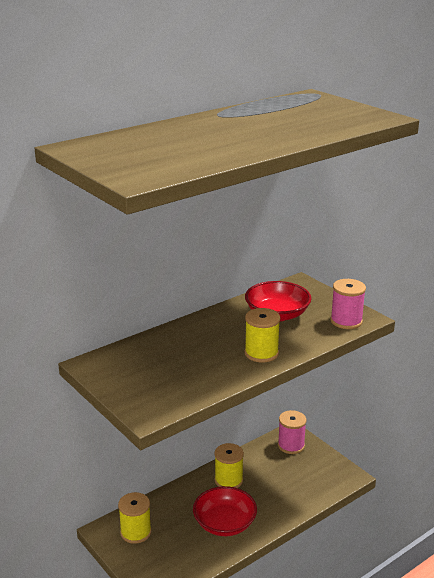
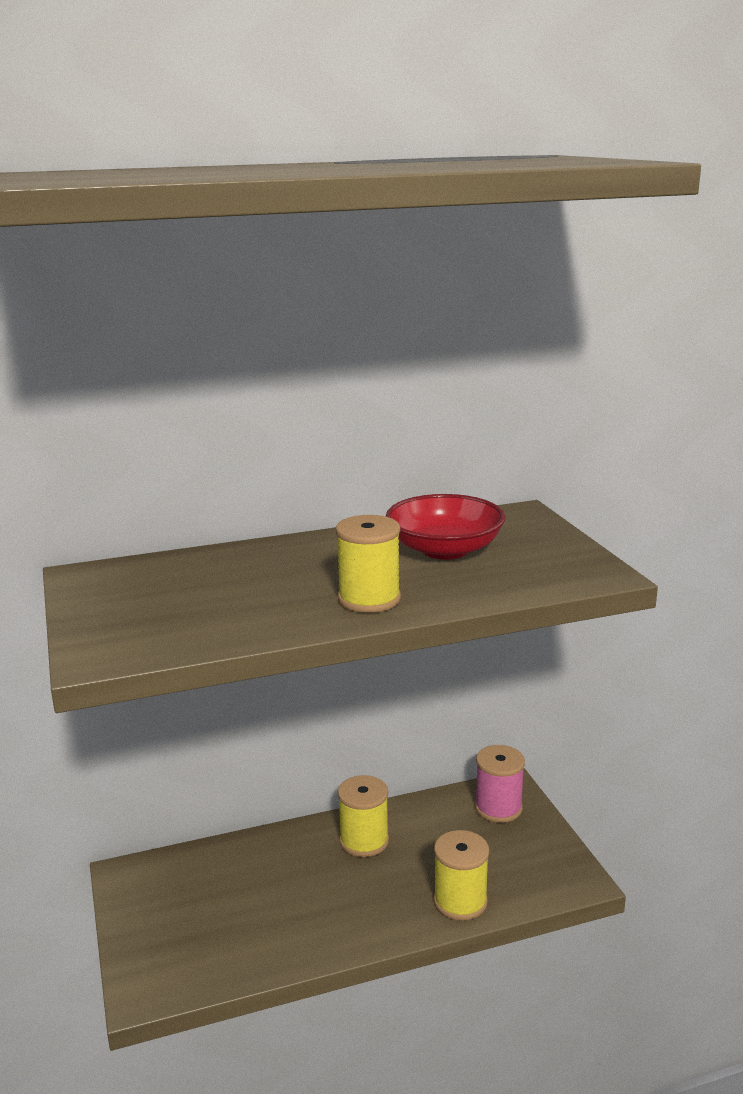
camera: 20 degrees right, 5 degrees down
(135, 532) = (171, 889): yellow spool -> yellow spool (460, 901)
(224, 523) = (318, 909): red bowl -> none
(346, 321) = (561, 574): pink spool -> none

